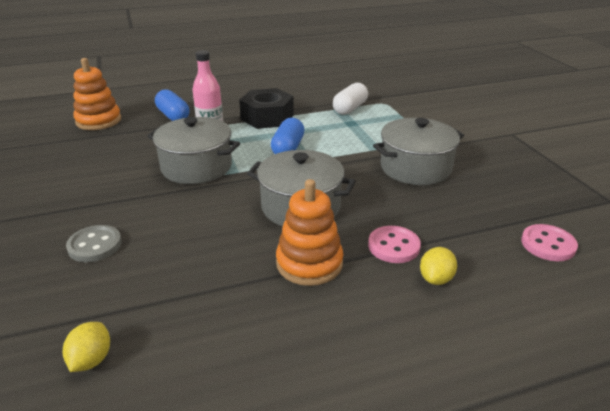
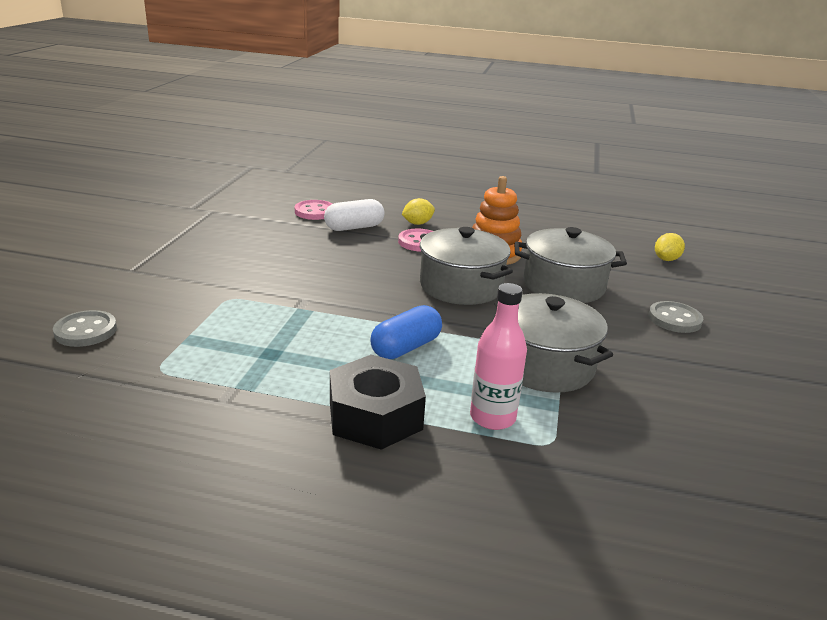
camera: 150 degrees left, 5 degrees down
(98, 121) = (705, 546): orange stacking toy -> none
(173, 116) = (541, 494): blue capsule -> none
(350, 108) = (227, 380): white capsule -> white capsule (354, 227)
(415, 168) = (303, 277): grey pot -> grey pot (563, 285)
(447, 104) = (86, 331): none -> grey button

